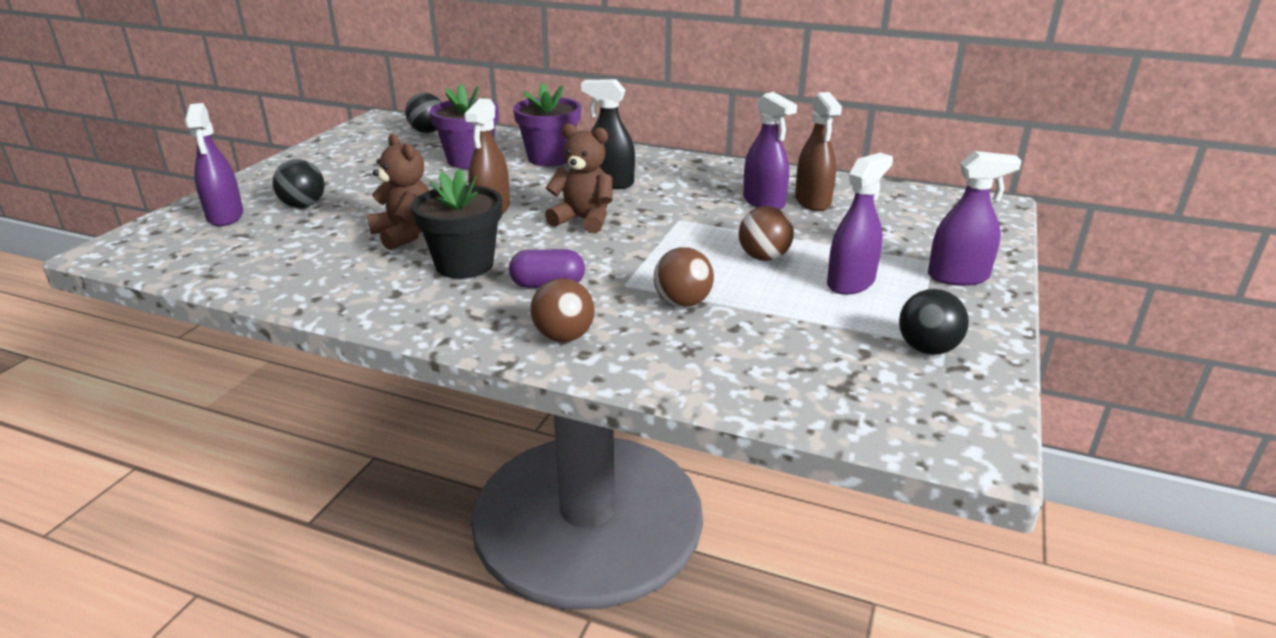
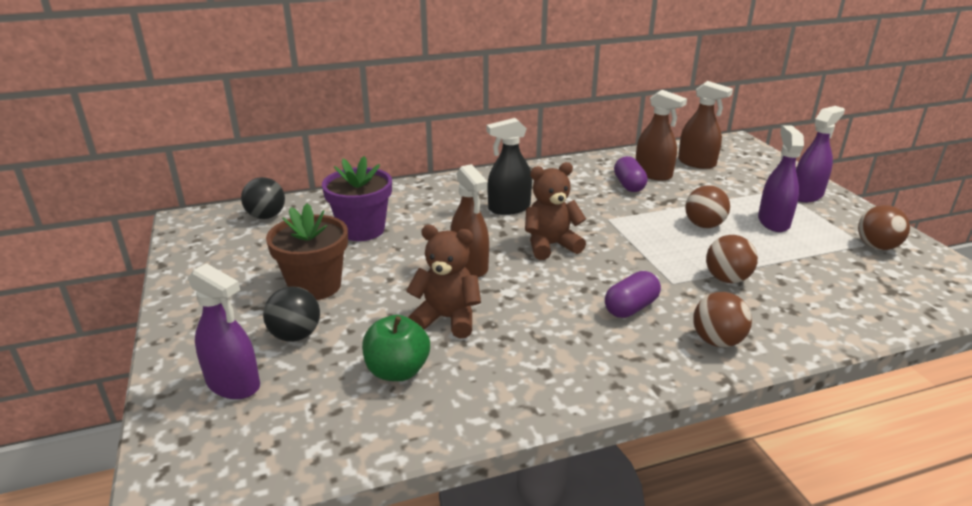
camera: 40 degrees left, 0 degrees up
(314, 249) = (397, 371): none -> green apple
(370, 183) = (315, 286): none -> brown flower pot
(464, 265) = (545, 321): black flower pot -> none
(550, 158) = (424, 204): purple flower pot -> none
(764, 202) = (629, 185): purple spray bottle -> purple capsule
(888, 208) = (697, 163): none -> brown spray bottle
(927, 349) = (877, 247): black ball -> brown ball

